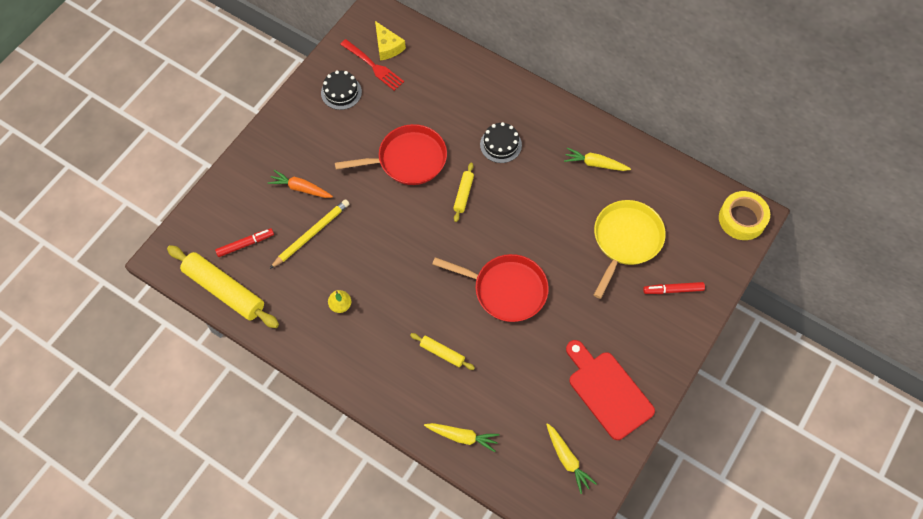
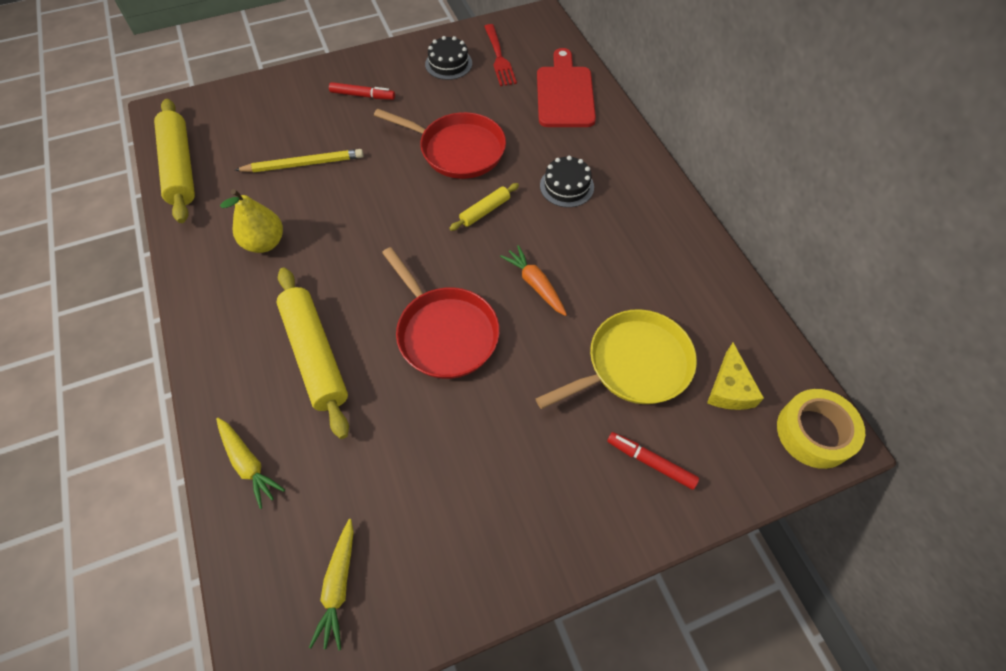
camera: 35 degrees right, 5 degrees down
(245, 244) = (238, 140): red marker -> red marker (362, 95)
(301, 188) = (334, 121): orange carrot -> orange carrot (535, 285)
(340, 305) = (265, 243): yellow pear -> yellow pear, size x1.57
(387, 46) = (527, 49): yellow cheese -> yellow cheese (729, 388)
(442, 353) = (315, 355): yellow rolling pin -> yellow rolling pin, size x2.02
(595, 164) = (661, 261): yellow carrot -> none
(607, 391) = (463, 533): red cutting board -> red cutting board (565, 93)

